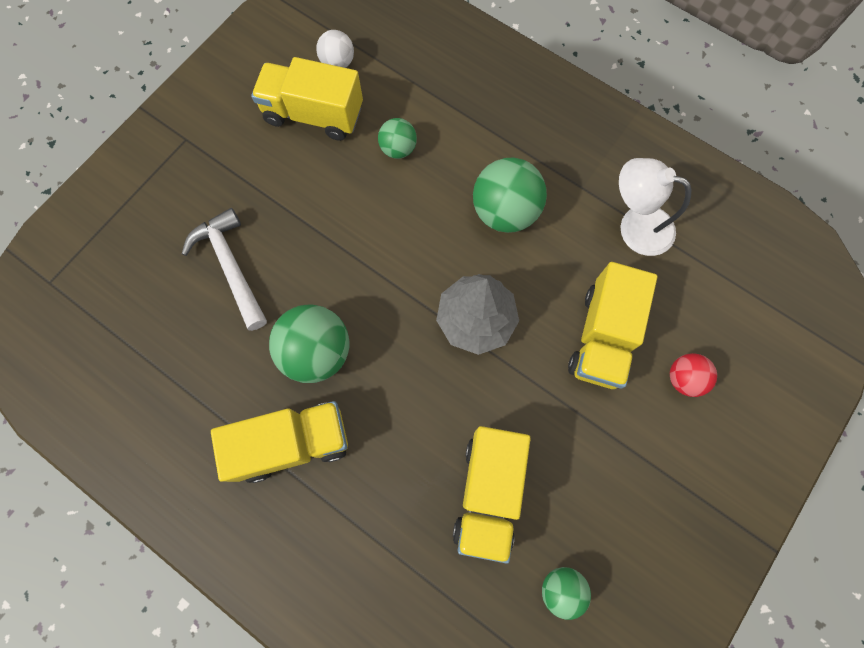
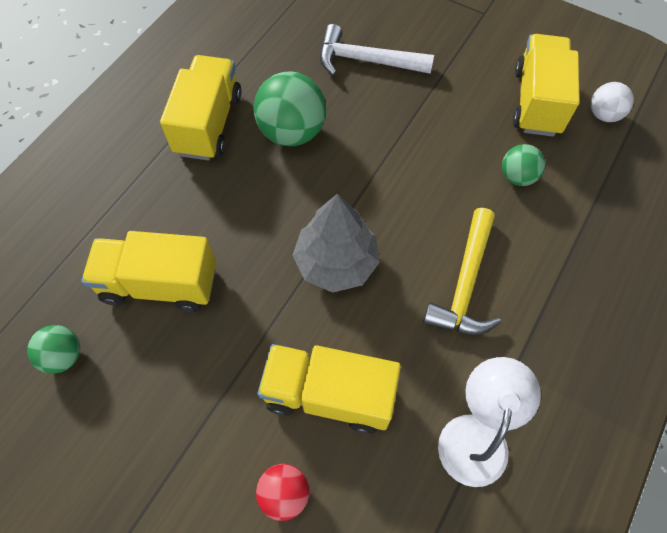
camera: 85 degrees right, 10 degrees down
(231, 266) = (366, 61): white hammer -> white hammer turned 135 degrees counterclockwise
(292, 443) = (209, 124): yellow truck -> yellow truck turned 150 degrees counterclockwise
(504, 212) = (465, 284): green ball -> yellow hammer

